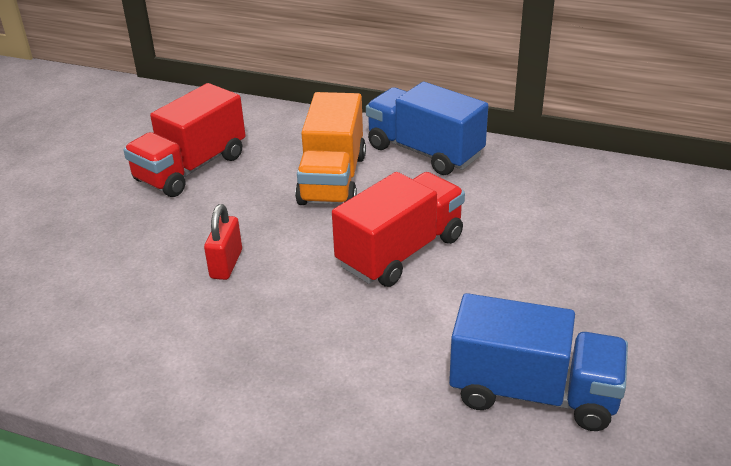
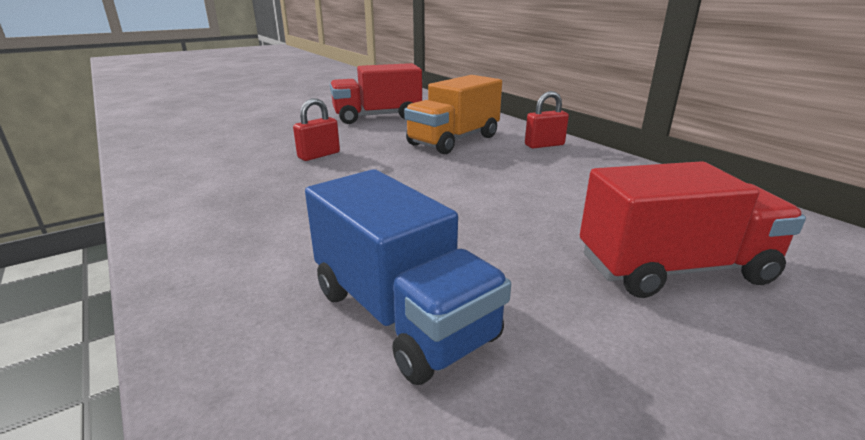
camera: 35 degrees right, 10 degrees down
(400, 252) = (440, 184): red truck -> red truck (674, 269)
(424, 151) = (544, 145): blue truck -> red padlock

